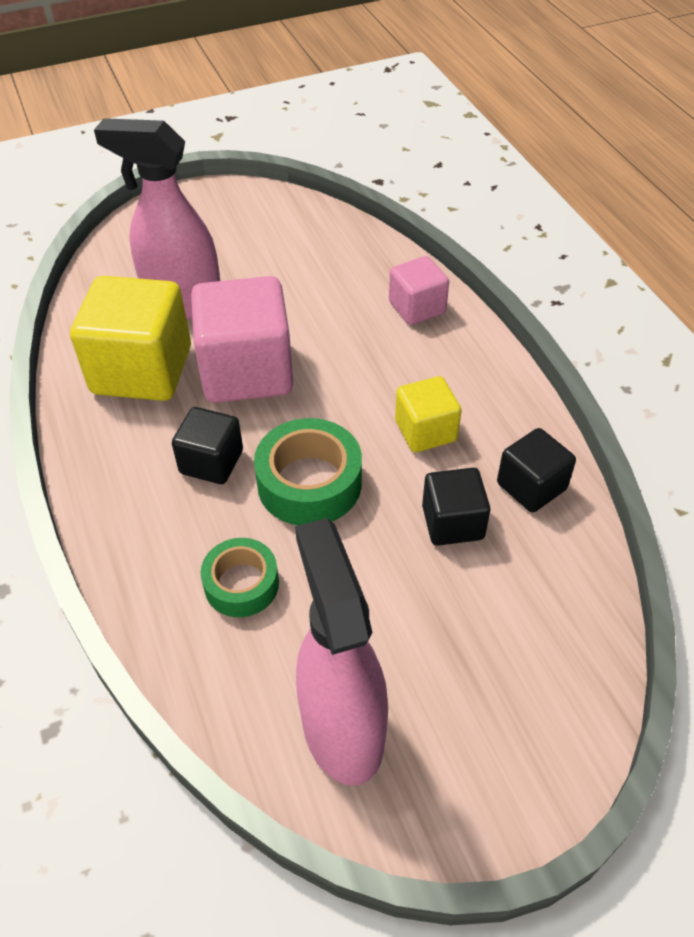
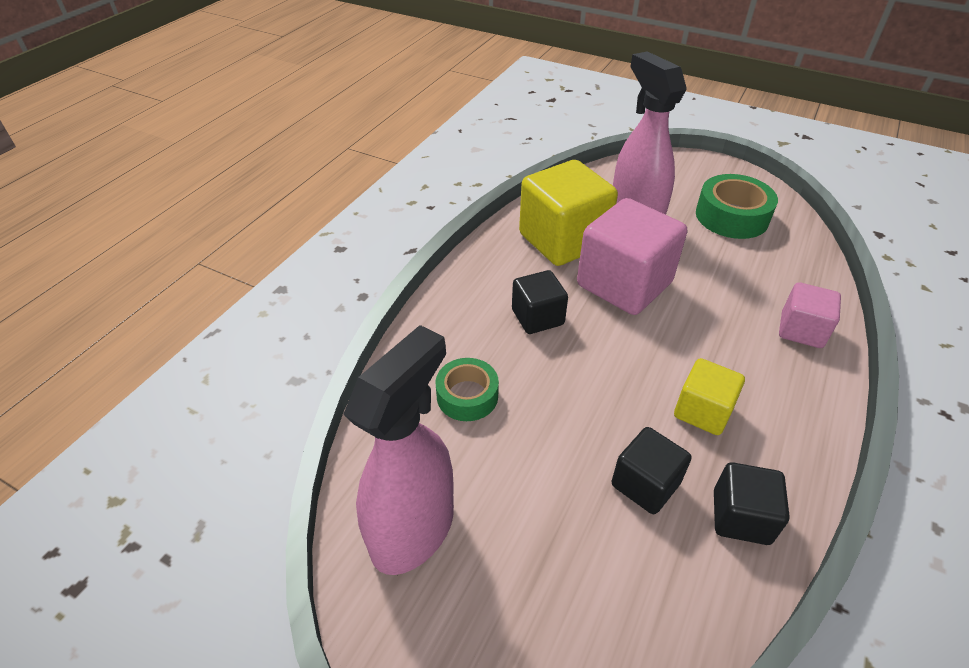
camera: 50 degrees right, 5 degrees down
(309, 483) = (579, 376): green tape -> green tape (732, 216)

